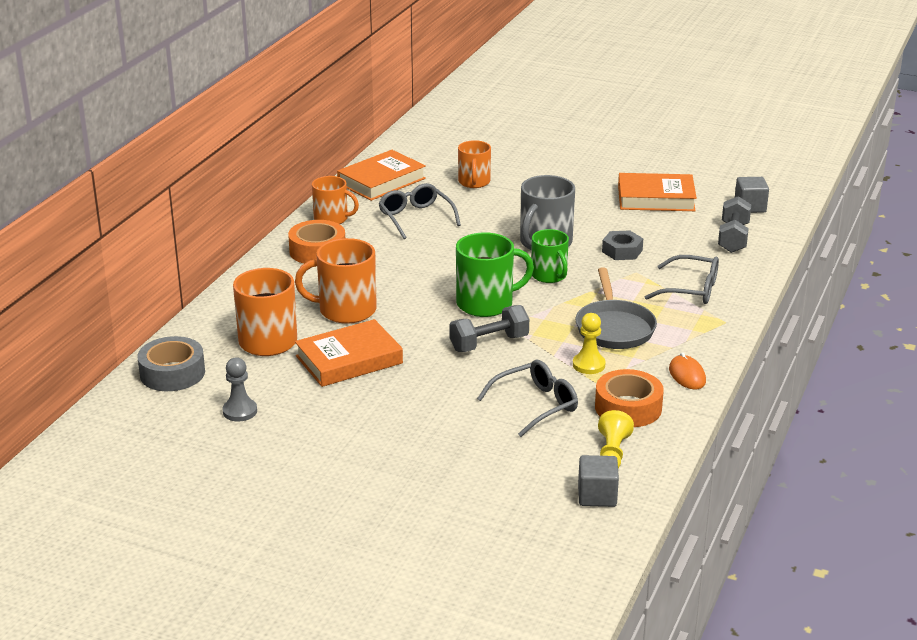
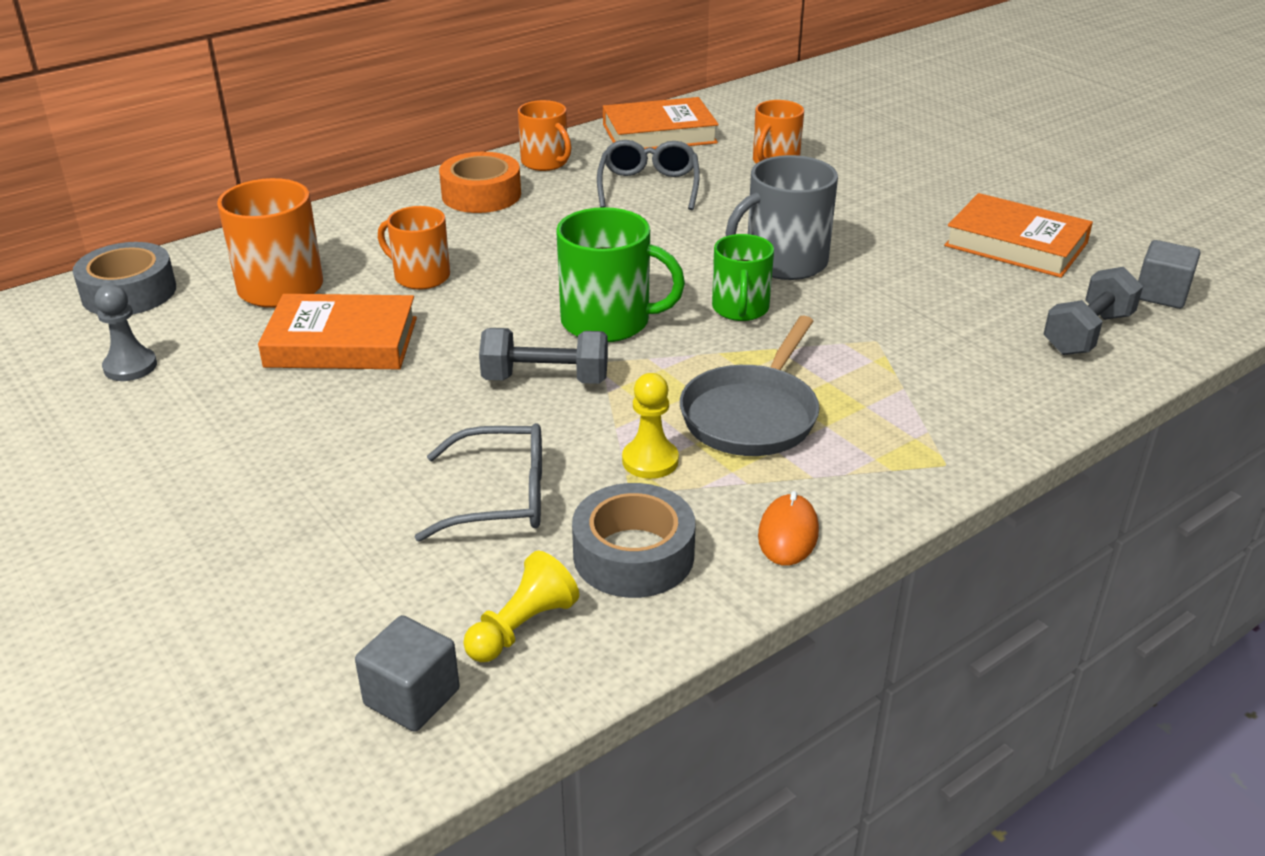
camera: 30 degrees right, 5 degrees up
(346, 310) = (421, 276): orange mug -> orange mug, size x0.66
(622, 251) = (886, 304): grey nut -> none
(628, 408) = (633, 555): orange tape -> grey tape
(690, 289) = (936, 392): grey glasses -> none

